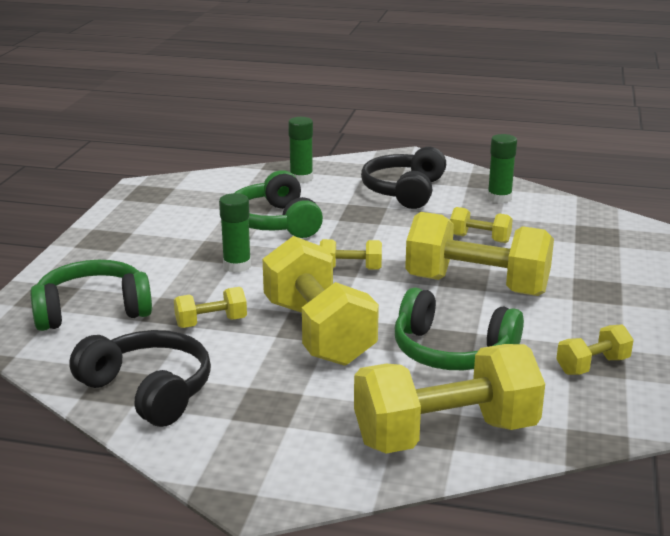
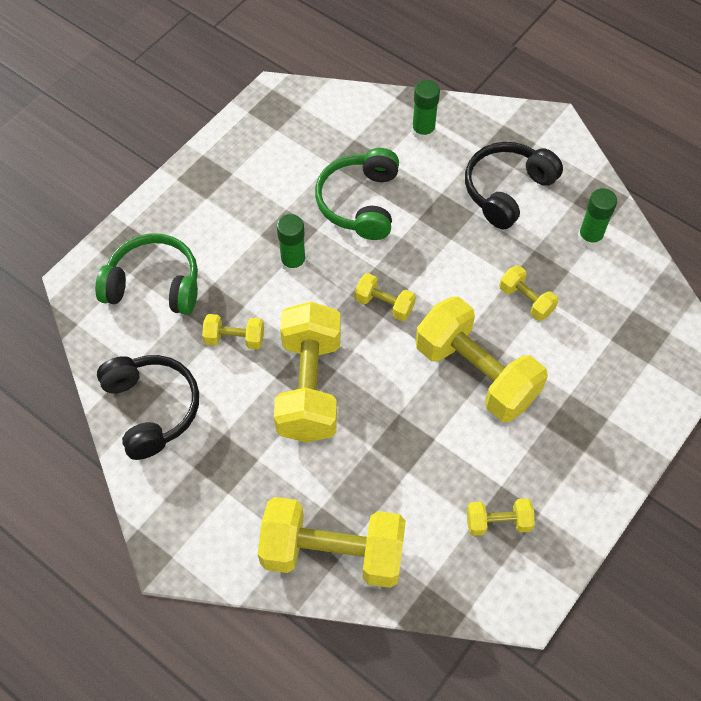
camera: 25 degrees right, 35 degrees up
(452, 351) = (398, 456): green headphones -> none

